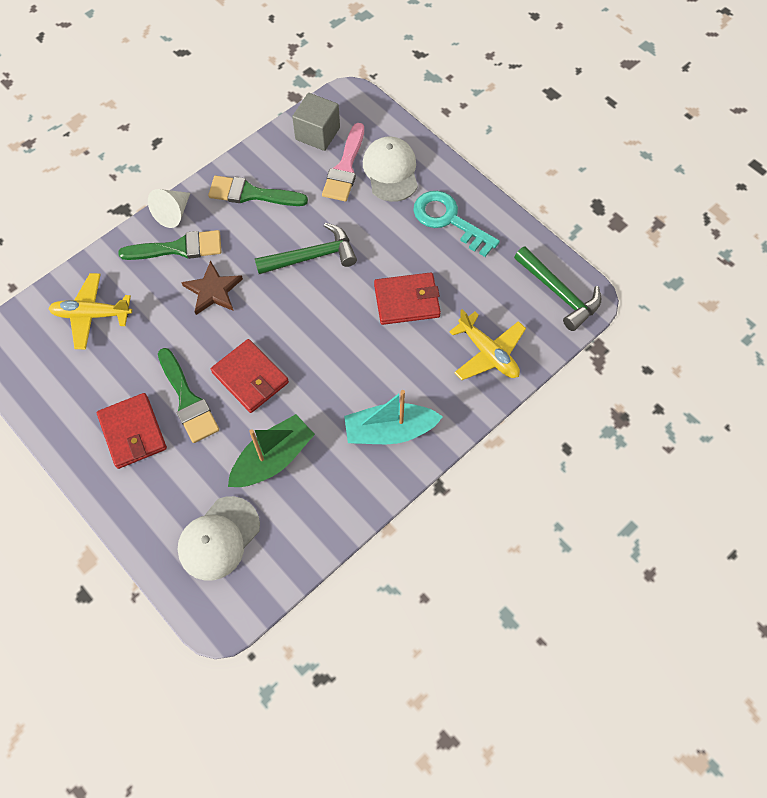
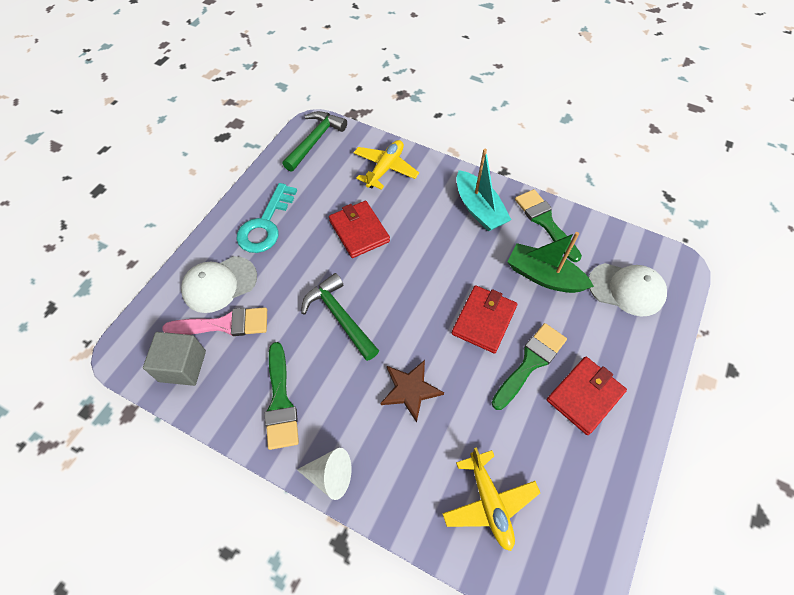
camera: 110 degrees left, 5 degrees down
(178, 248) = (373, 448): green brush -> green brush (545, 222)

